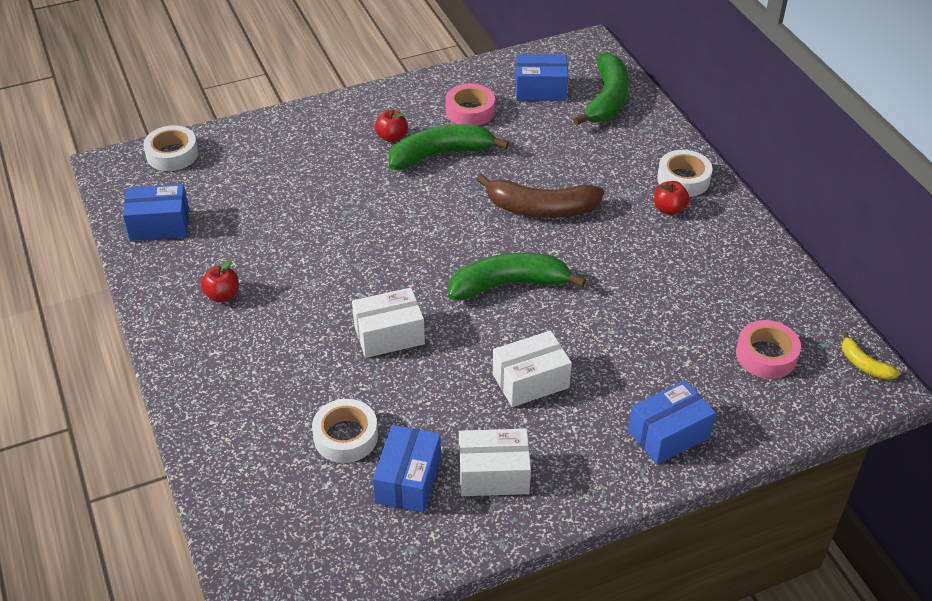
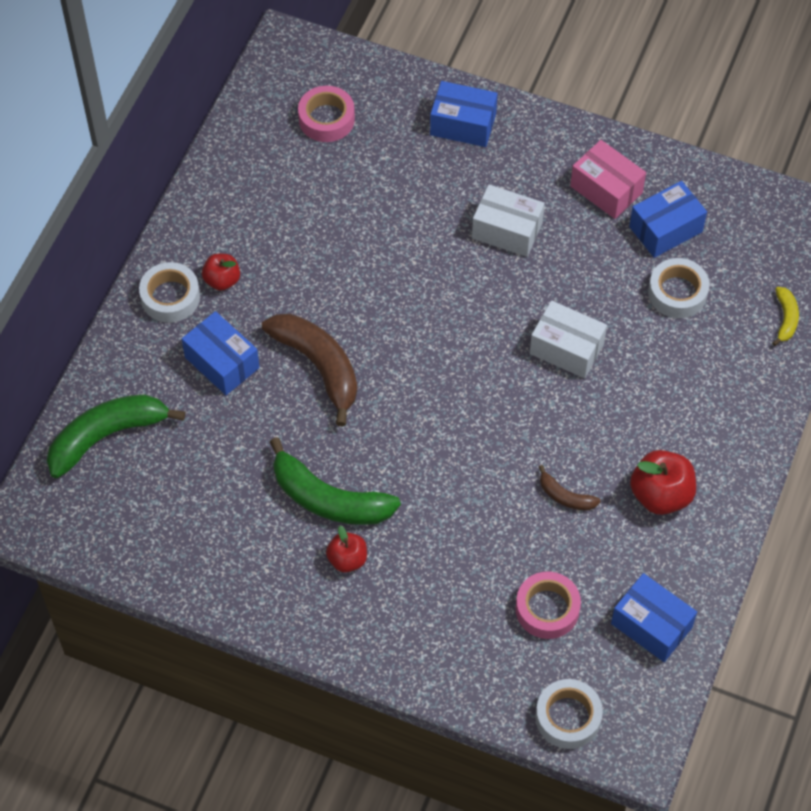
camera: 135 degrees left, 15 degrees up
(222, 295) = (661, 495): red apple -> red apple, size x1.62
(290, 251) = (565, 496): none -> brown banana
(470, 111) = (242, 531): pink tape -> pink tape (547, 609)
(493, 474) = (606, 189): white box -> pink box
(509, 284) = (429, 318): green banana -> none
(540, 90) = (147, 501): blue box -> blue box (222, 362)
(864, 364) = (274, 63): yellow banana -> yellow banana (785, 319)

